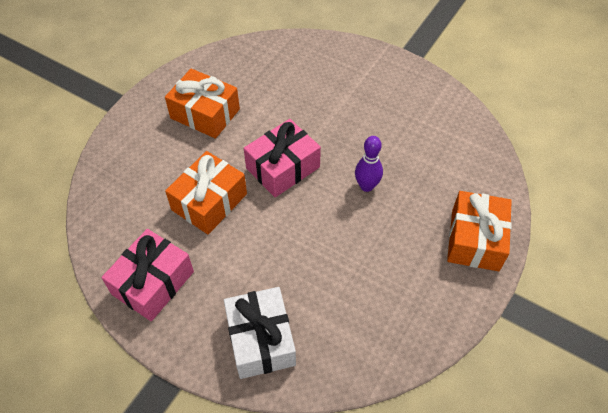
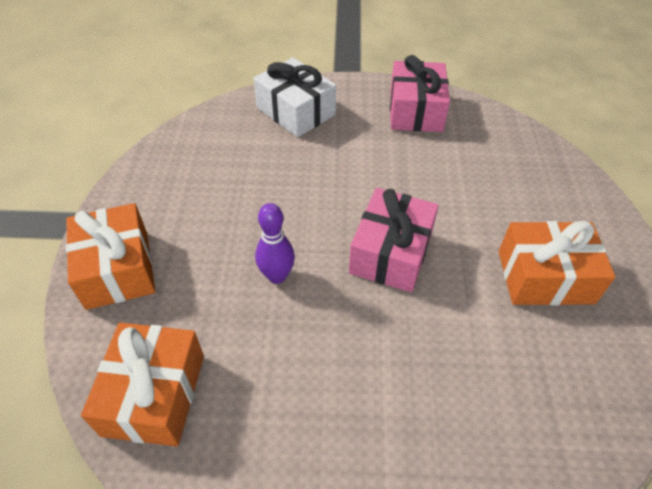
camera: 150 degrees right, 5 degrees down
(209, 202) = (434, 185): orange gift -> orange gift (154, 394)

